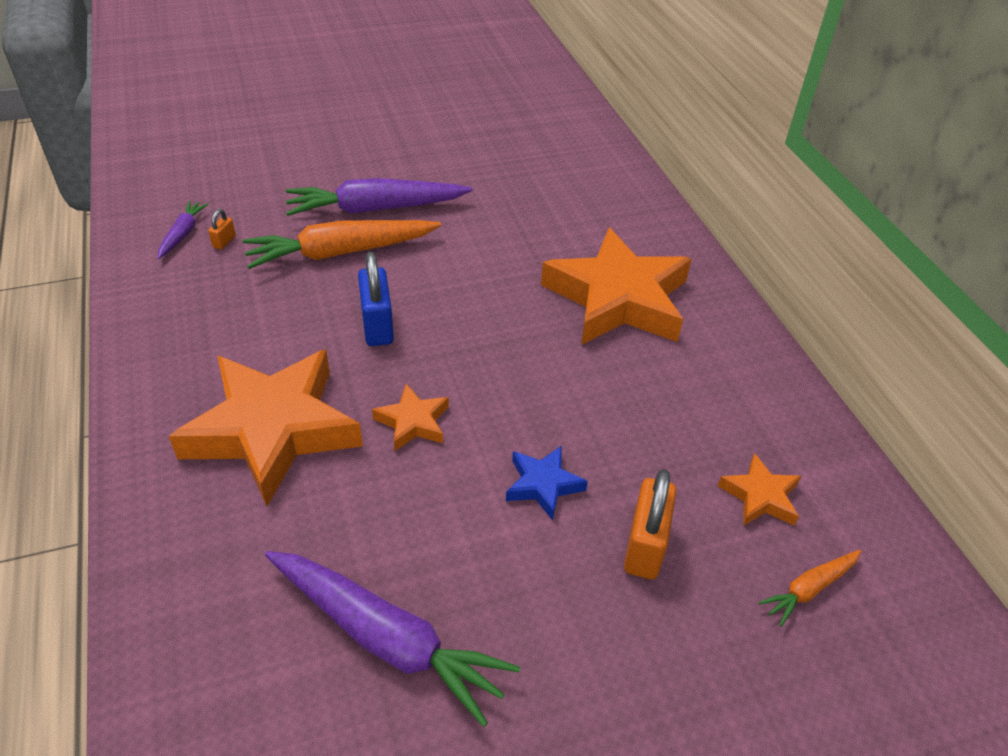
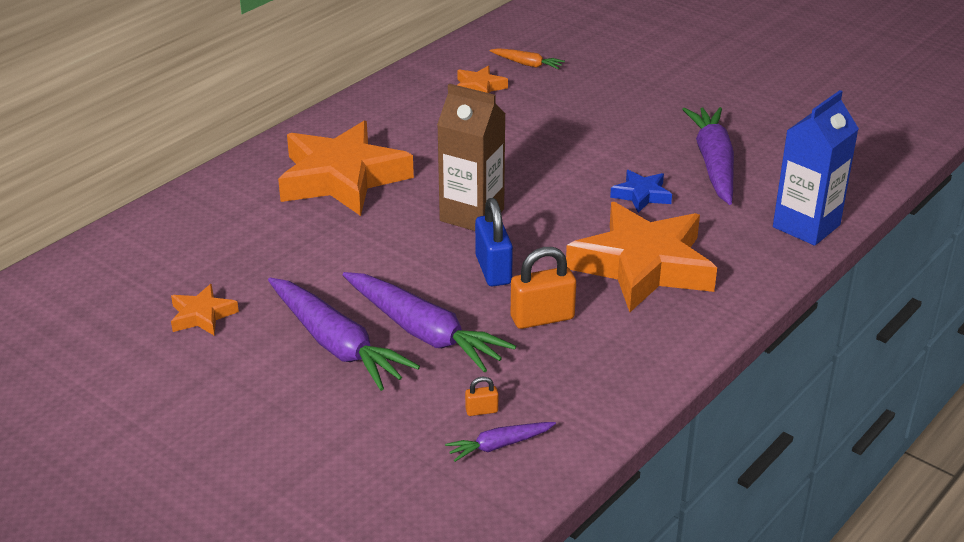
camera: 120 degrees left, 10 degrees down
(171, 638) = (806, 226): none -> blue carton
(341, 252) = (423, 332): orange carrot -> purple carrot
(377, 326) = (493, 270): blue padlock -> blue padlock turned 60 degrees counterclockwise
(413, 422) = (566, 215): orange star -> orange star (202, 315)
(477, 354) = (472, 215): none -> brown carton
(543, 485) = (556, 152): blue star -> blue star (641, 195)
(645, 546) = (559, 111): orange padlock -> orange padlock (542, 318)

